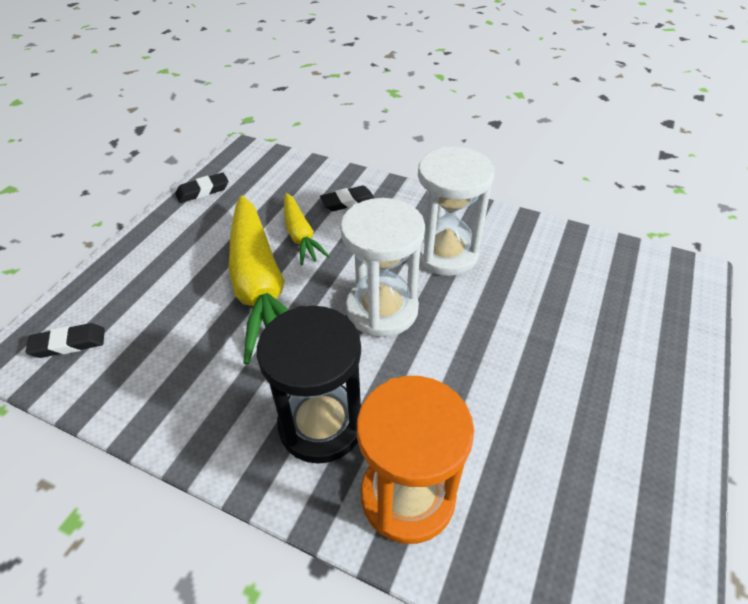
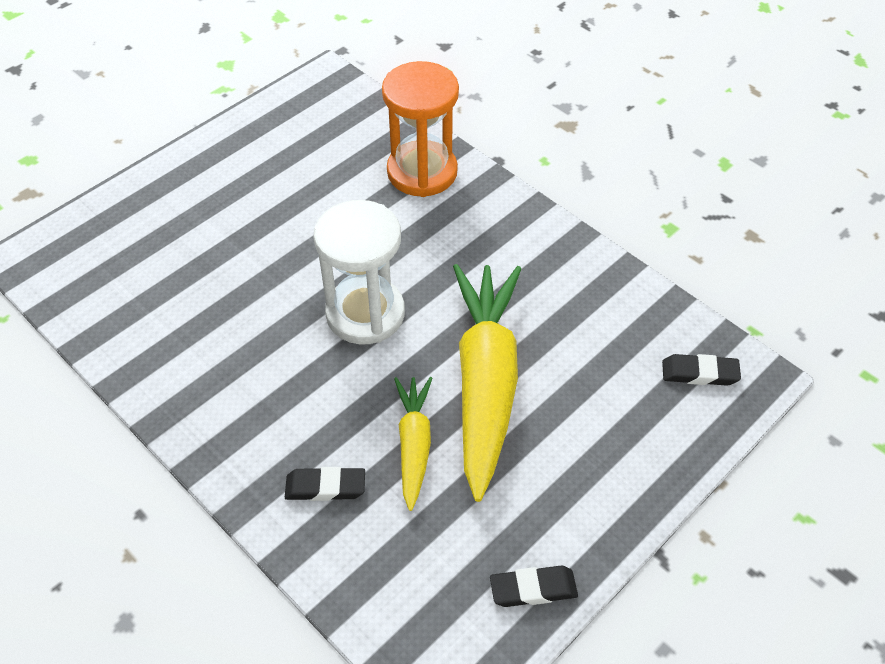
camera: 160 degrees left, 5 degrees up
(321, 424) = (466, 231): black hourglass -> none
(445, 253) = (255, 360): white hourglass -> none

